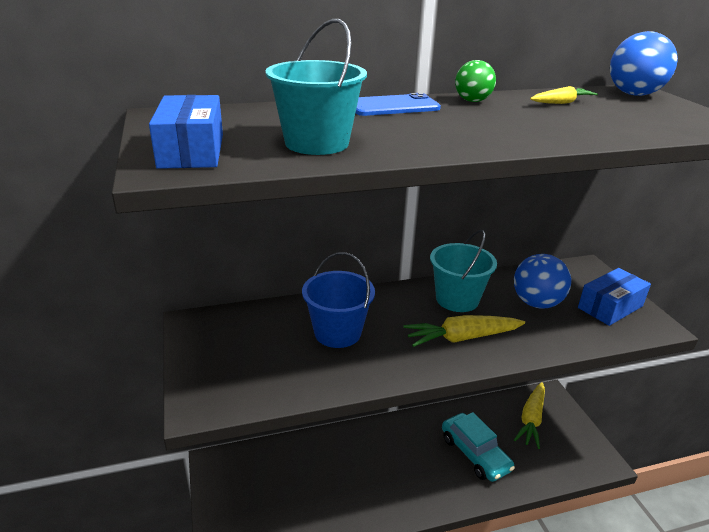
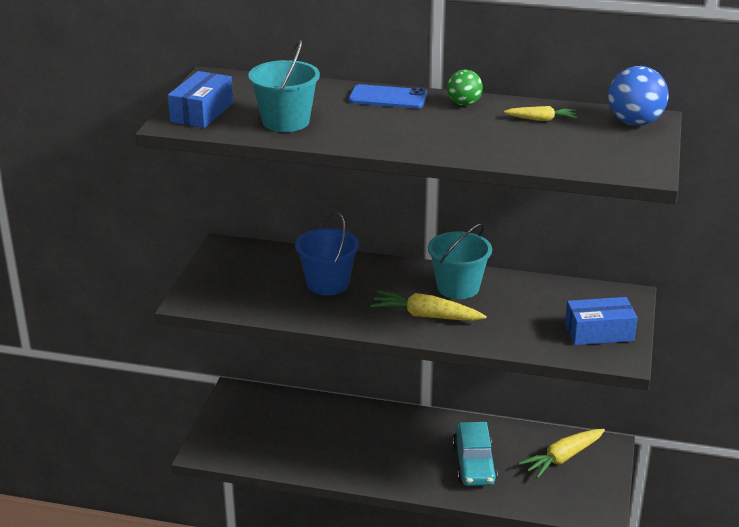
camera: 30 degrees right, 0 degrees up
(536, 303) = (529, 310): blue ball -> none

